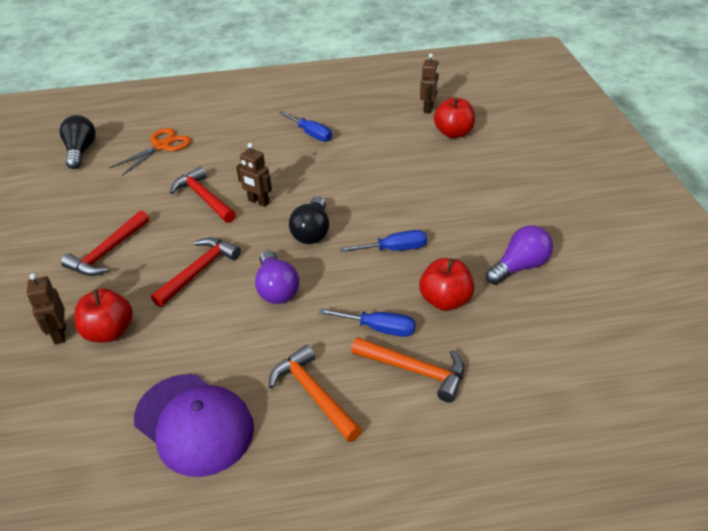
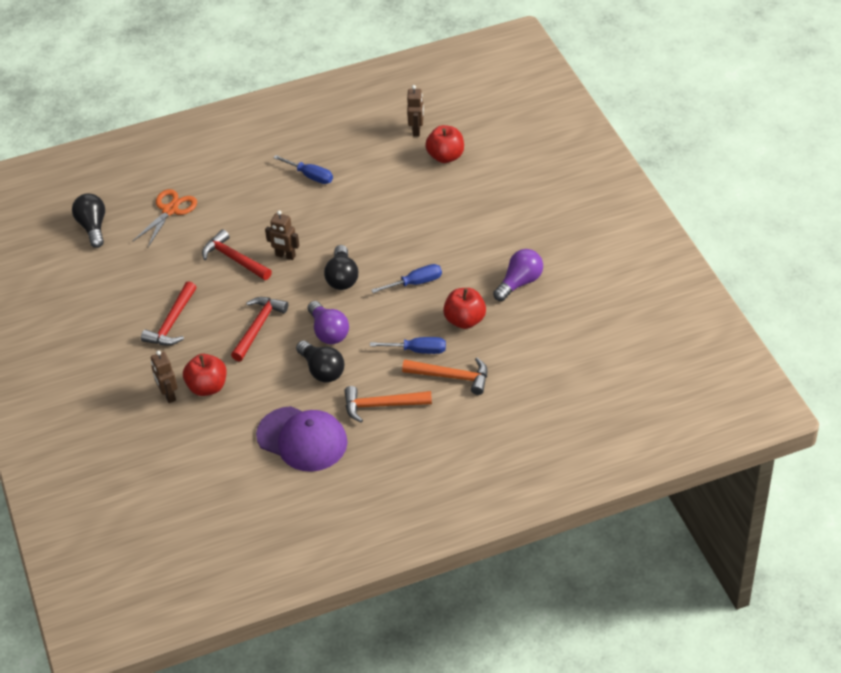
camera: 10 degrees left, 5 degrees up
(253, 334) = (322, 370): none -> black light bulb
(314, 394) = (382, 405): orange hammer -> orange hammer turned 45 degrees counterclockwise

